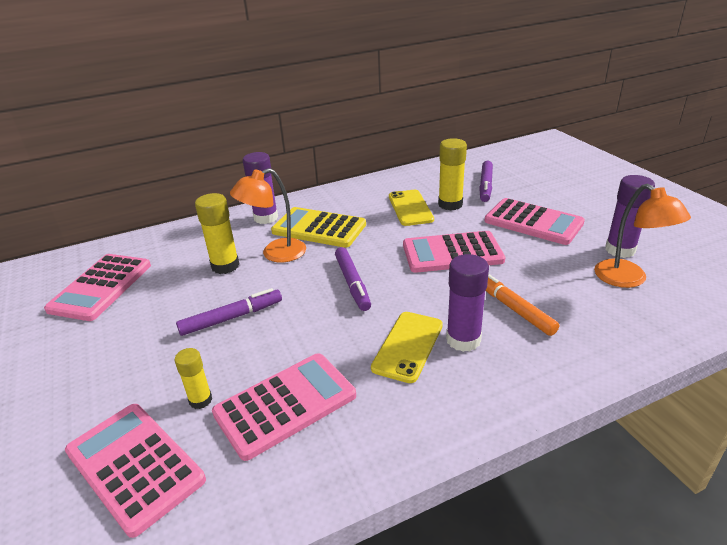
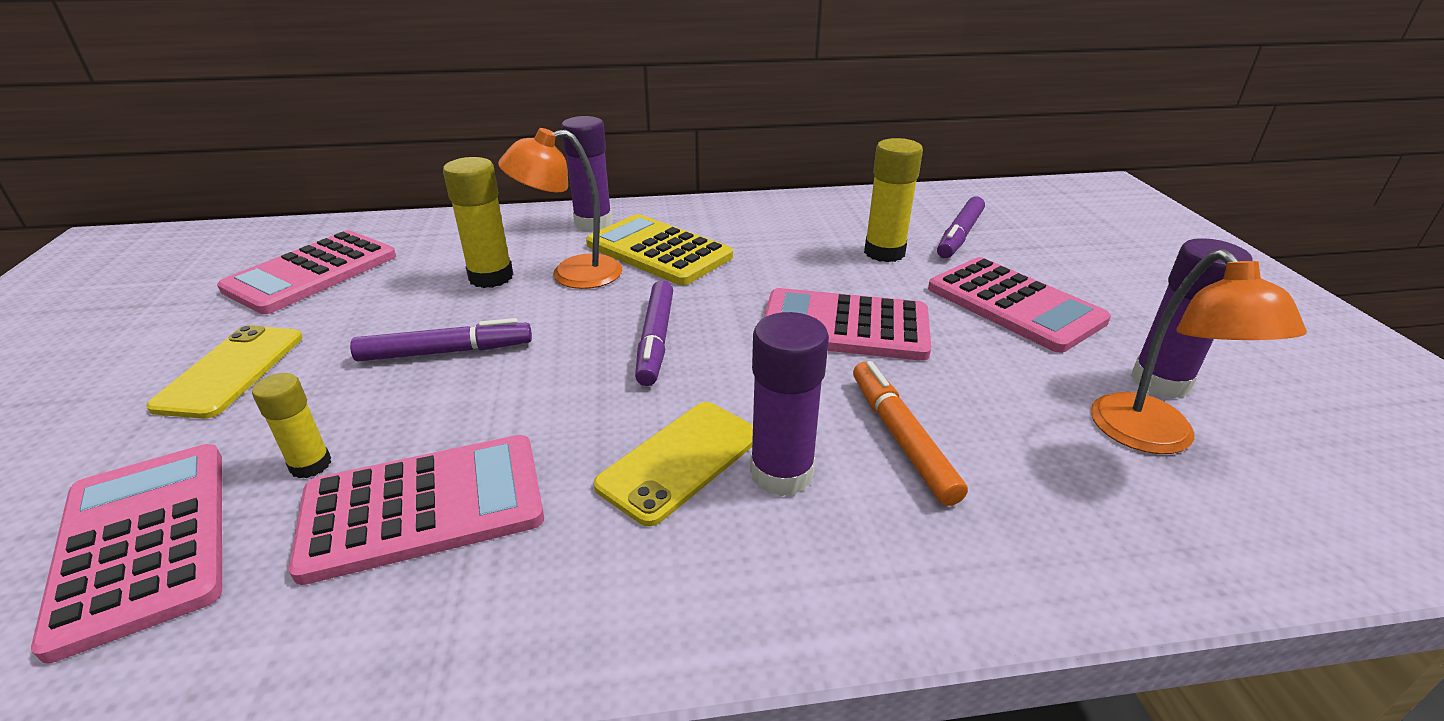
camera: 15 degrees right, 0 degrees up
(410, 208) = (816, 247): yellow phone -> yellow phone (231, 371)

